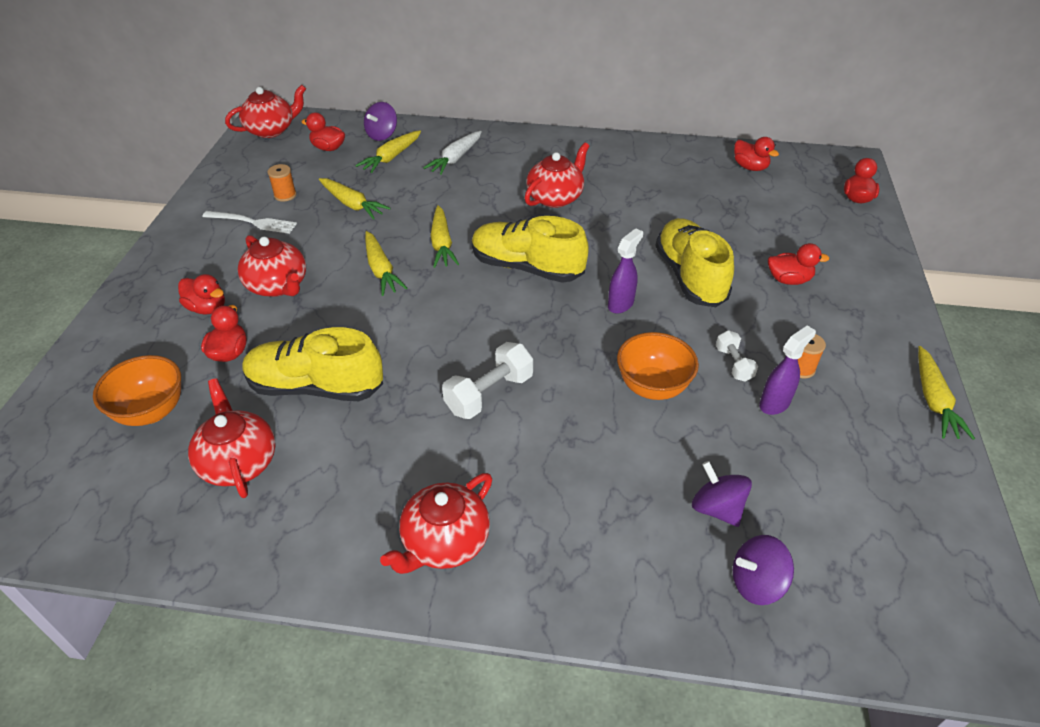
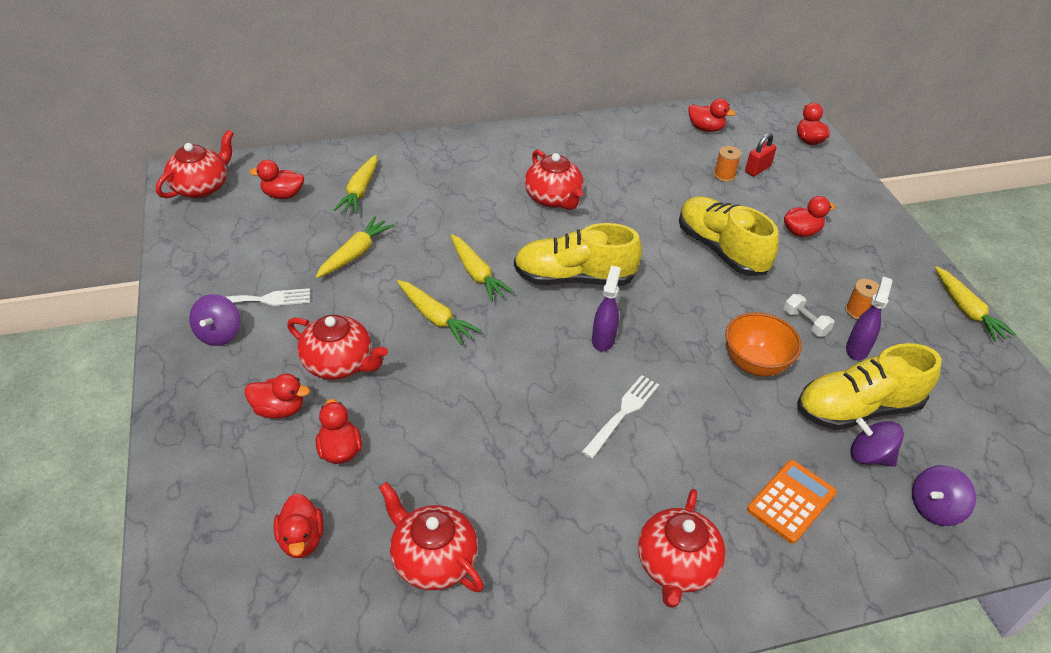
camera: 25 degrees left, 0 degrees up
(151, 411) = (301, 539): orange bowl -> red duck
(285, 195) = (273, 260): orange spool -> orange spool (724, 175)
(316, 387) = (455, 458): yellow shoe -> yellow shoe (857, 408)
(352, 204) = (355, 253): yellow carrot -> yellow carrot turned 75 degrees counterclockwise
(382, 135) = (332, 167): purple spinning top -> purple spinning top (219, 334)
(455, 159) = (428, 178): white carrot -> none
(489, 394) = (622, 413): white dumbbell -> white fork
(555, 197) = (553, 198): red teapot -> red teapot turned 135 degrees clockwise
(601, 523) = (791, 501): none -> orange calculator
(621, 304) = (680, 292): purple spray bottle -> purple spray bottle (603, 339)
(780, 213) = (757, 169): none -> red padlock

